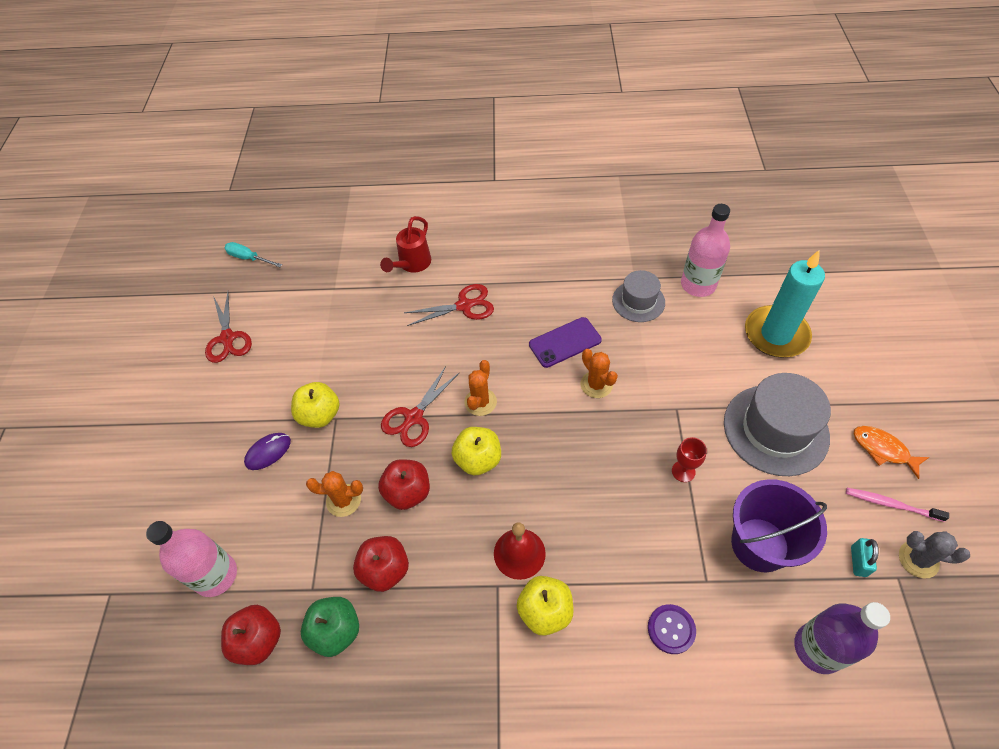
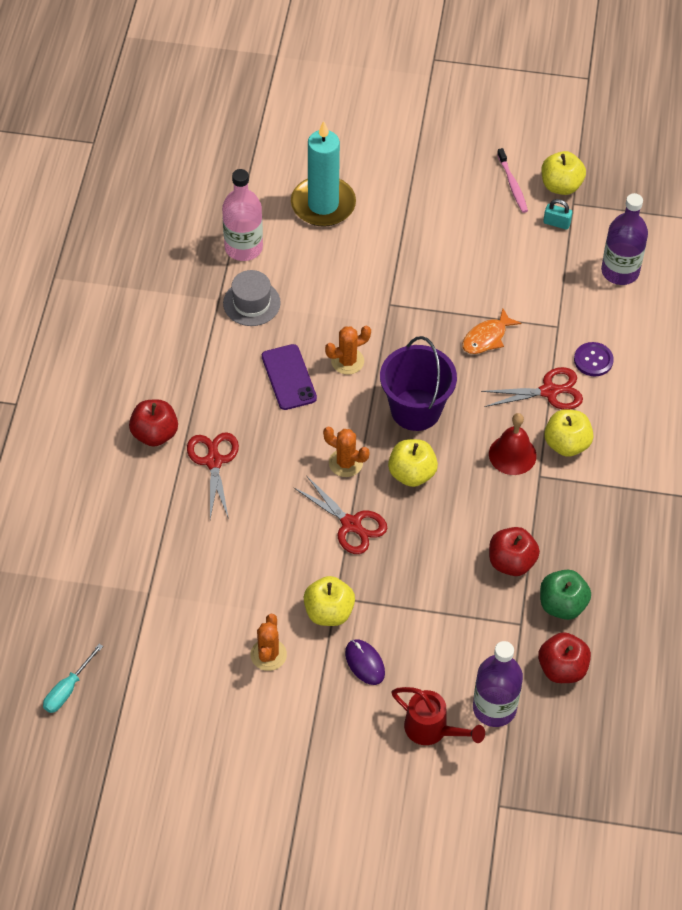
camera: 85 degrees left, 0 degrees up
(215, 575) = (494, 708): pink bottle -> purple bottle
(227, 338) = (196, 709): red scissors -> red scissors (549, 391)
(343, 500) = (434, 593): orange cactus -> orange cactus (268, 655)
(408, 492) = (436, 537): red apple -> red apple (155, 434)
(412, 264) = (135, 507): red watering can -> red watering can (432, 730)
(683, 471) = (455, 316): red goblet -> none
(759, 544) = (532, 282): purple bucket -> purple bucket (415, 410)
(775, 429) = (427, 237): grey hat -> none
(883, 450) = (462, 171): orange fish -> orange fish (487, 338)
(891, 504) = (512, 185): pink toothbrush -> pink toothbrush turned 45 degrees counterclockwise
(918, 559) = (561, 186): grey cactus -> yellow apple

